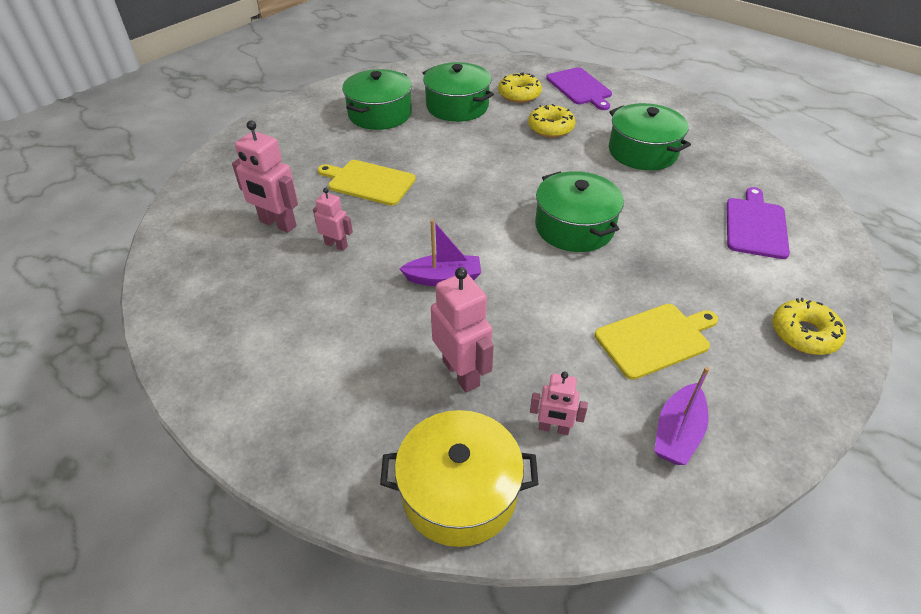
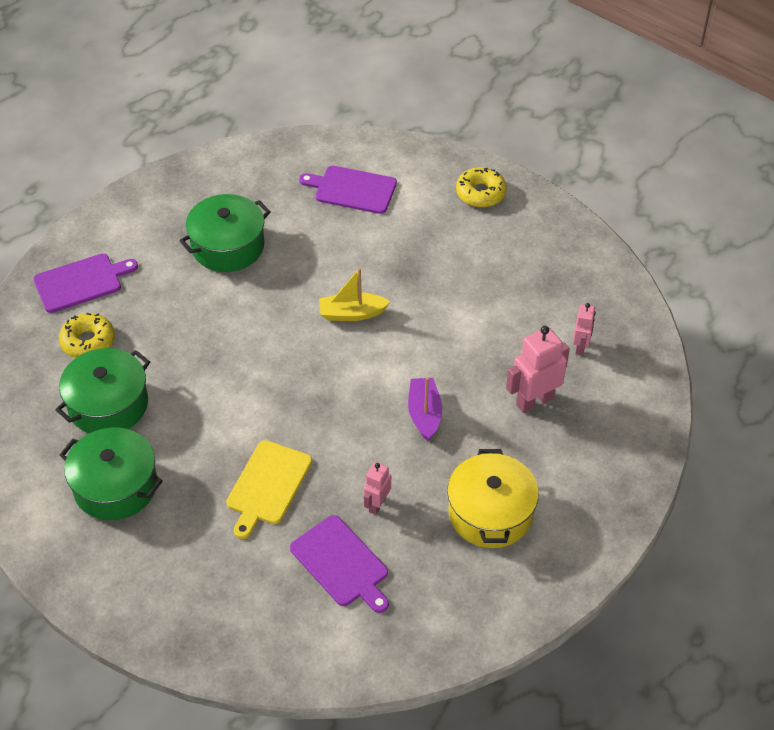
camera: 90 degrees left, 5 degrees up
(277, 224) = (341, 563): pink robot -> purple cutting board
(459, 492) = (638, 402): yellow pot -> yellow pot (490, 513)
(550, 128) = (171, 317): yellow donut -> none
(574, 227) = (352, 313): green pot -> yellow boat
(655, 339) = (491, 278): yellow cutting board -> none
(677, 433) = (577, 280): purple boat -> none

